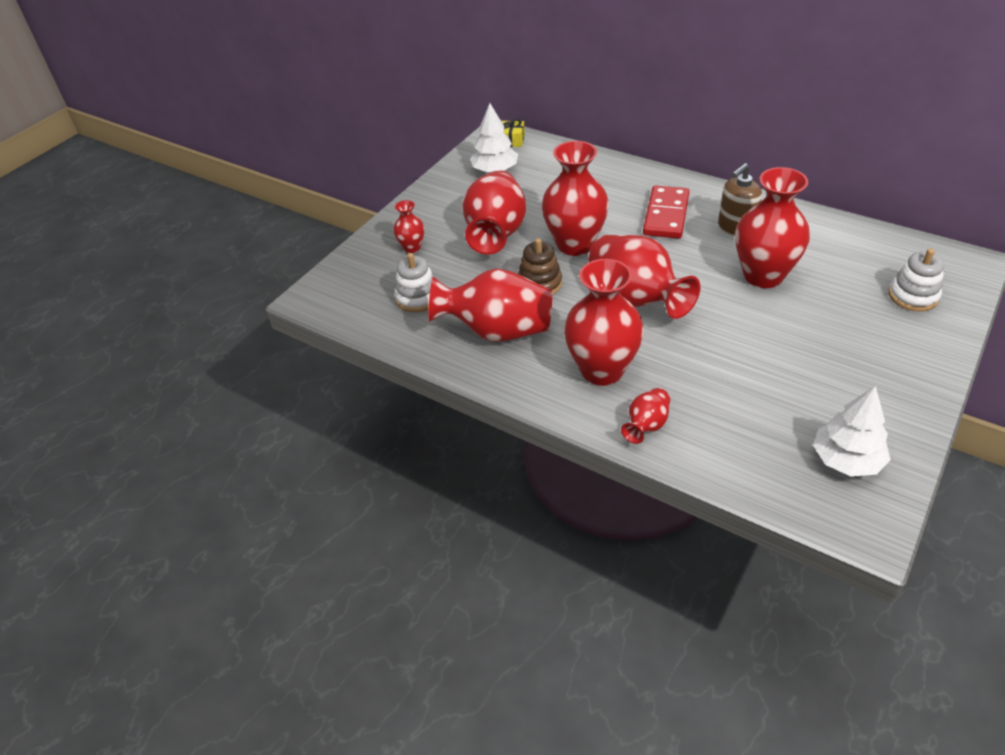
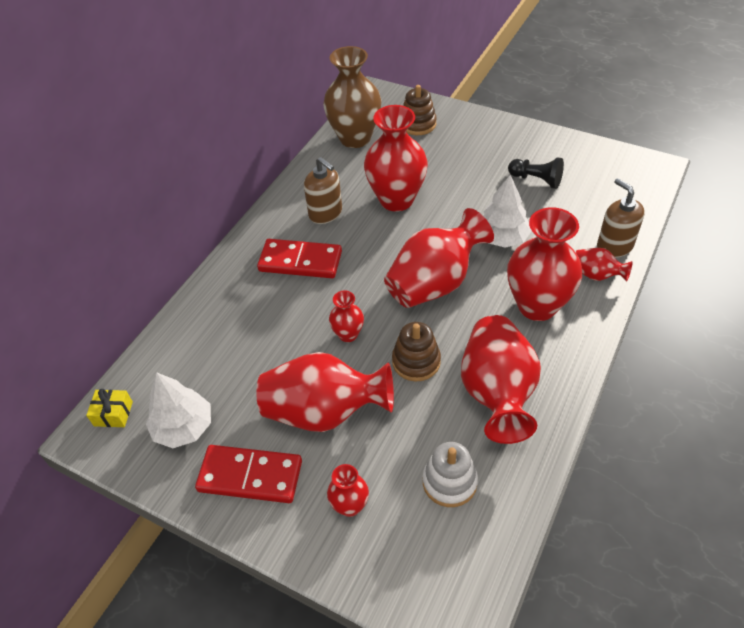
camera: 95 degrees left, 5 degrees up
(448, 202) = (250, 476): none -> red domino
(575, 244) = (348, 334): red vase -> red vase, size x0.48
(696, 451) = (614, 246): none -> brown soap dispenser
(817, 394) = (536, 180): none -> black pawn
(846, 460) = (597, 171): white tree -> white tree (502, 238)
(870, 246) = (355, 138): none -> brown vase
(913, 296) = (418, 124): white stacking toy -> brown stacking toy

